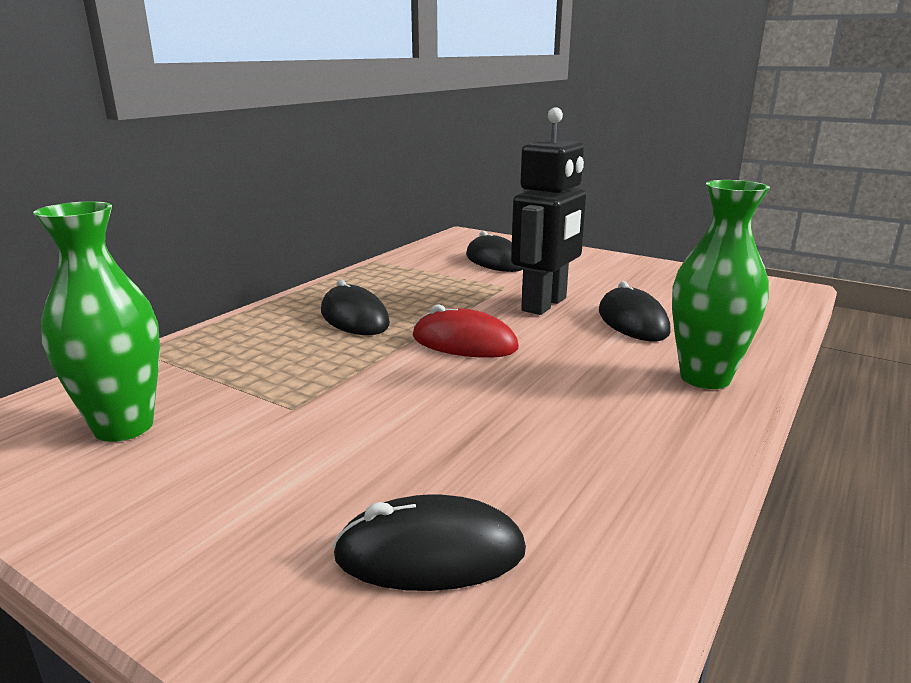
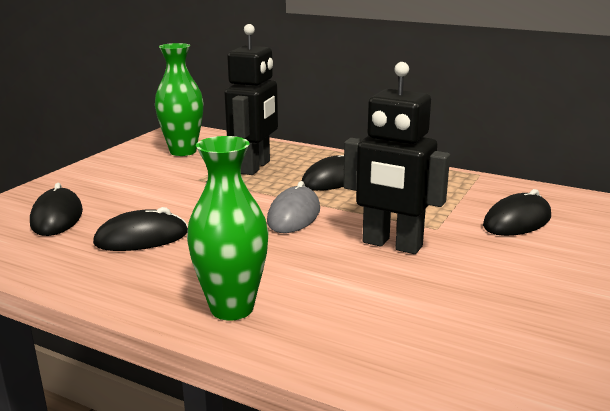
camera: 85 degrees right, 0 degrees up
(270, 363) = (255, 167): none -> black robot
(464, 343) = (294, 215): red mouse -> grey mouse
(632, 322) = (360, 285): black mouse -> black mouse (141, 238)

